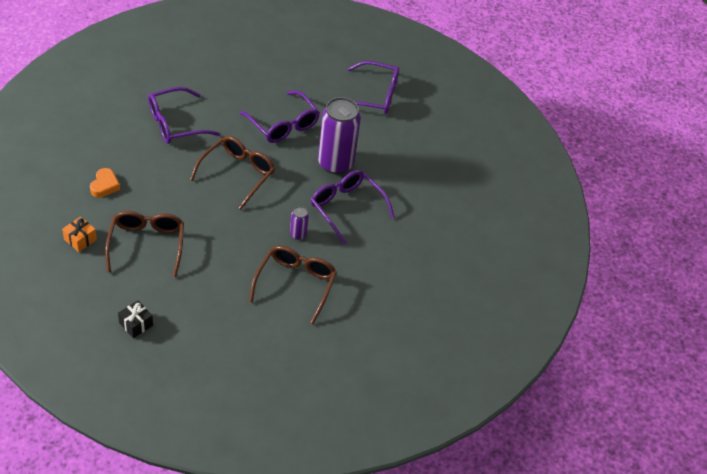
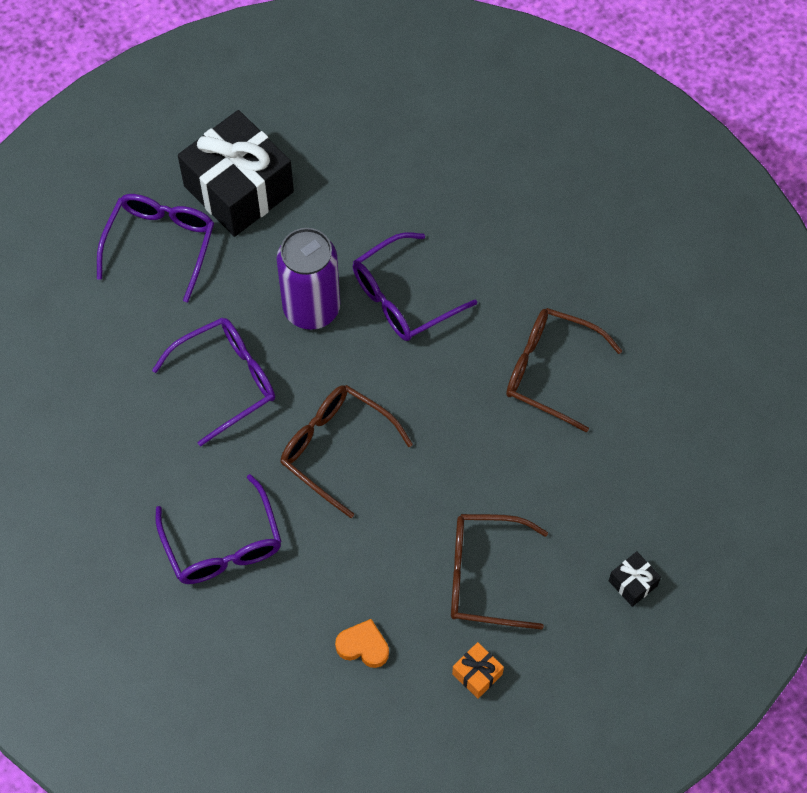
camera: 80 degrees left, 15 degrees up
(298, 234) = (457, 365): purple can -> none
(418, 130) = (238, 189): none -> black gift

